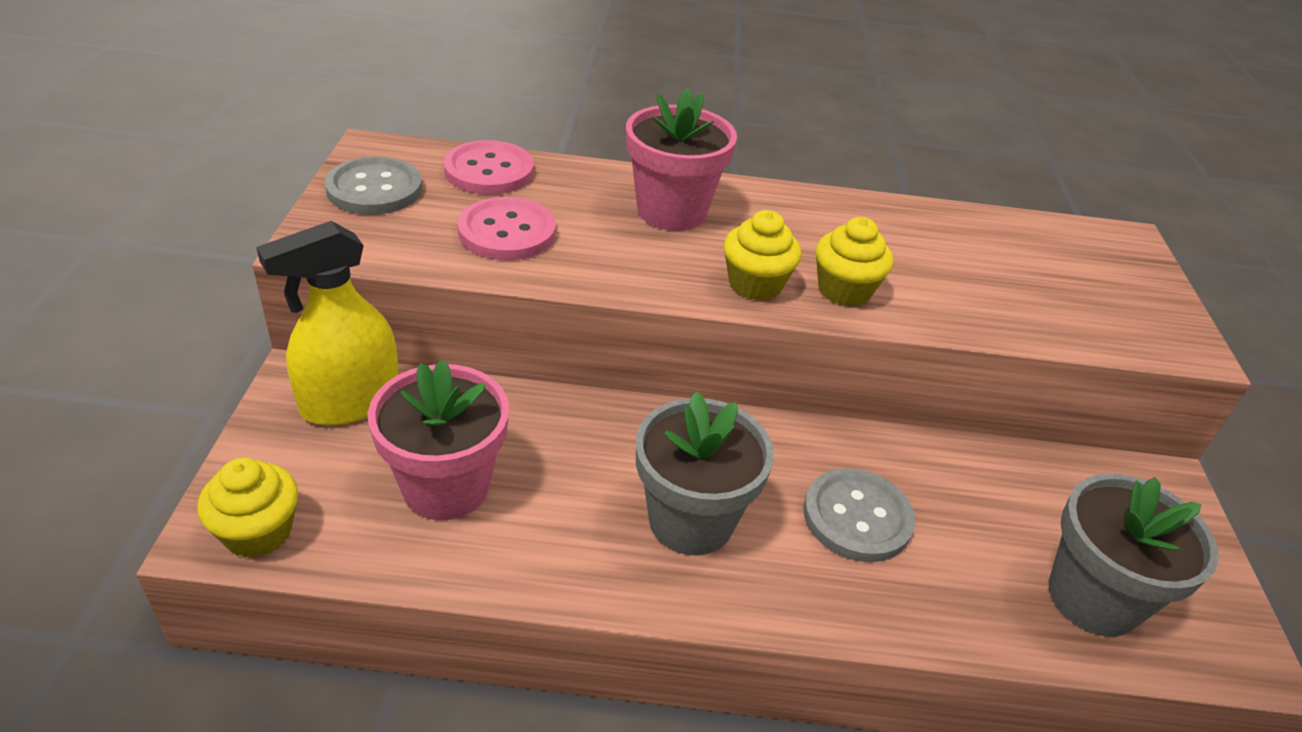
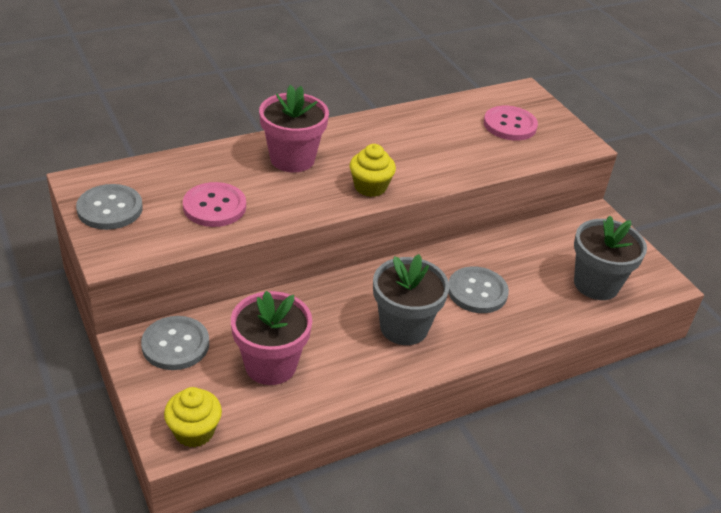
camera: 30 degrees left, 0 degrees up
(350, 402) = (175, 345): yellow spray bottle -> grey button
(489, 171) = (166, 171): pink button -> pink button (510, 125)
(844, 290) = (415, 173): yellow cupcake -> none

